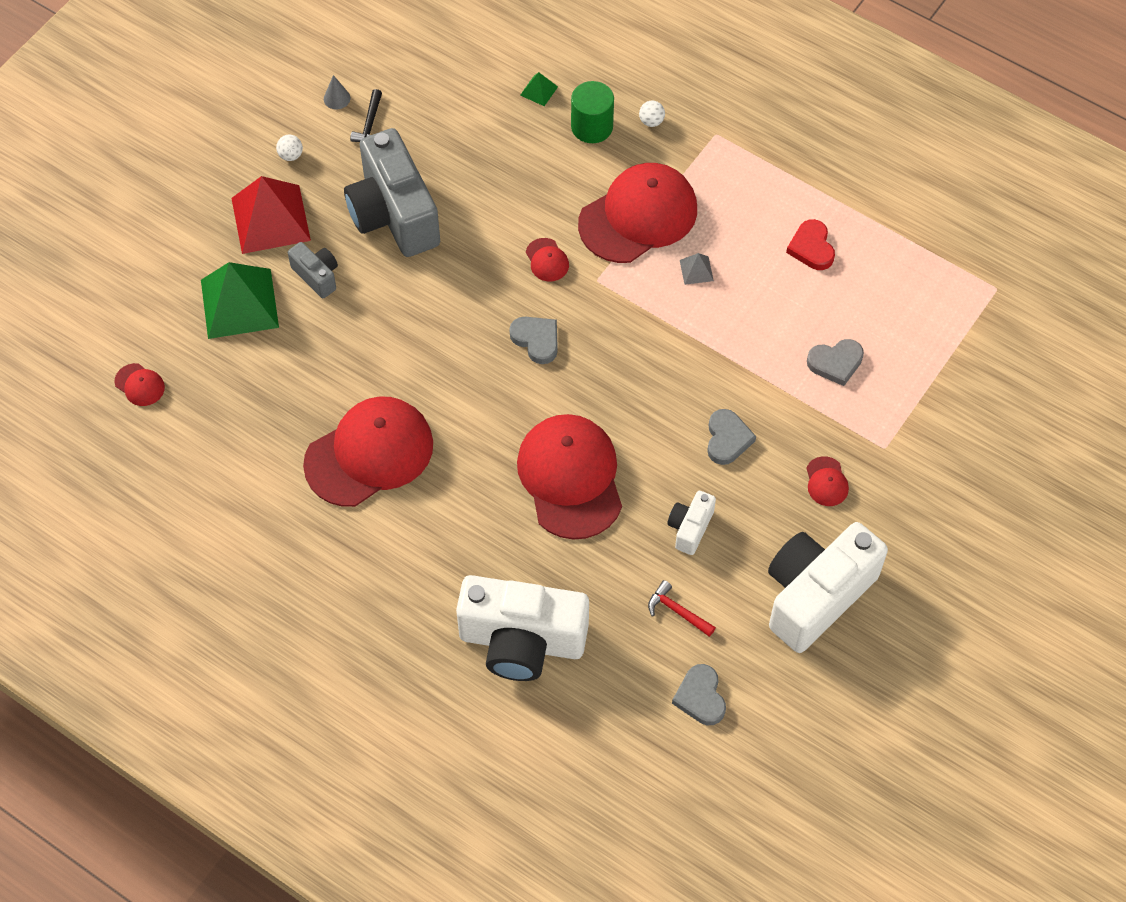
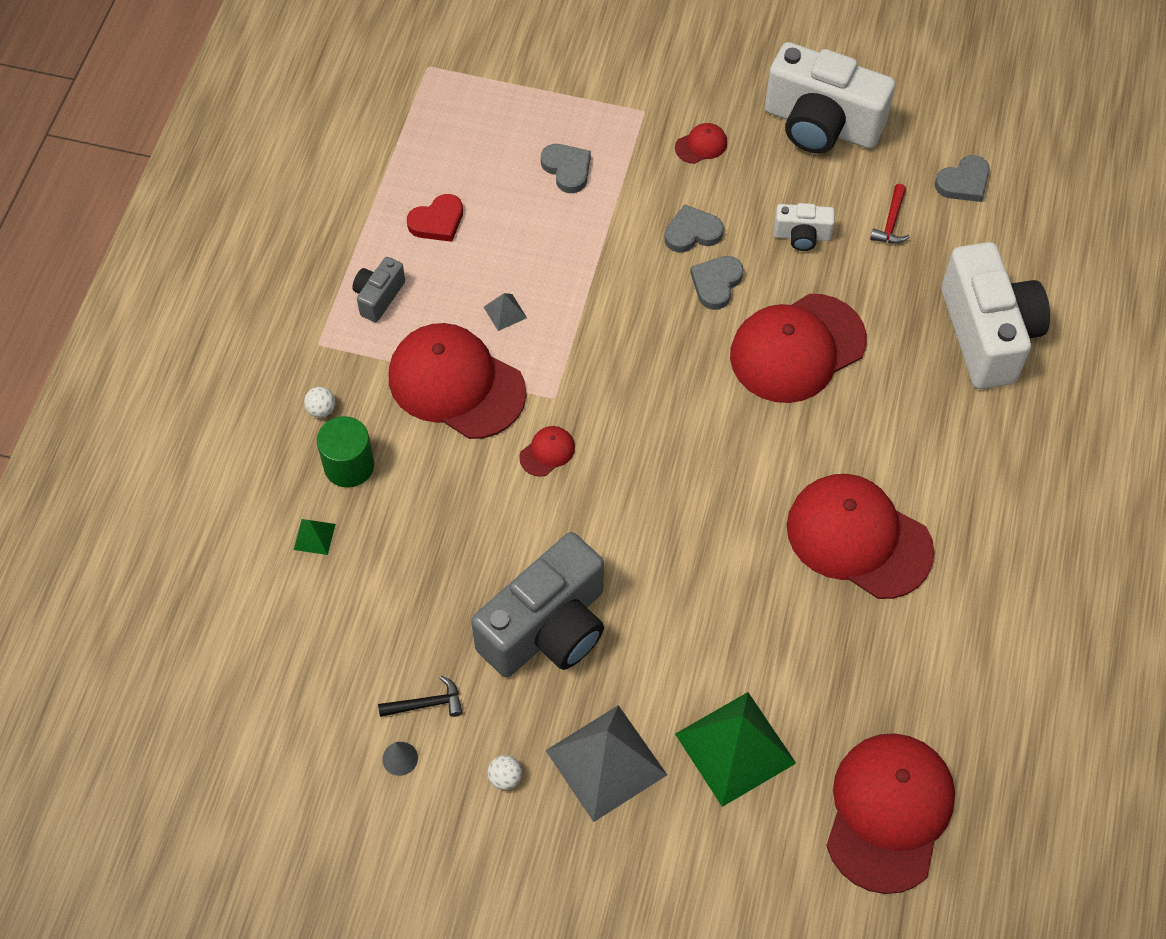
camera: 110 degrees left, 0 degrees up
(139, 385) = (889, 812): red cap -> red cap, size x2.46
(270, 219) = (606, 762): red pyramid -> grey pyramid
(317, 276) = (663, 678): grey camera -> grey camera (378, 297)
(536, 340) = (652, 429): grey heart -> grey heart (716, 283)

